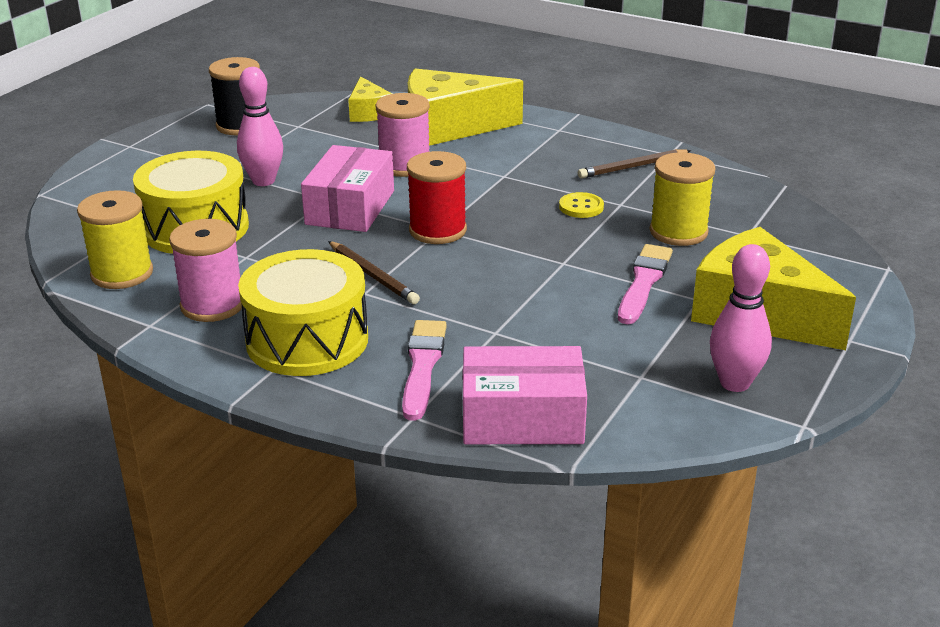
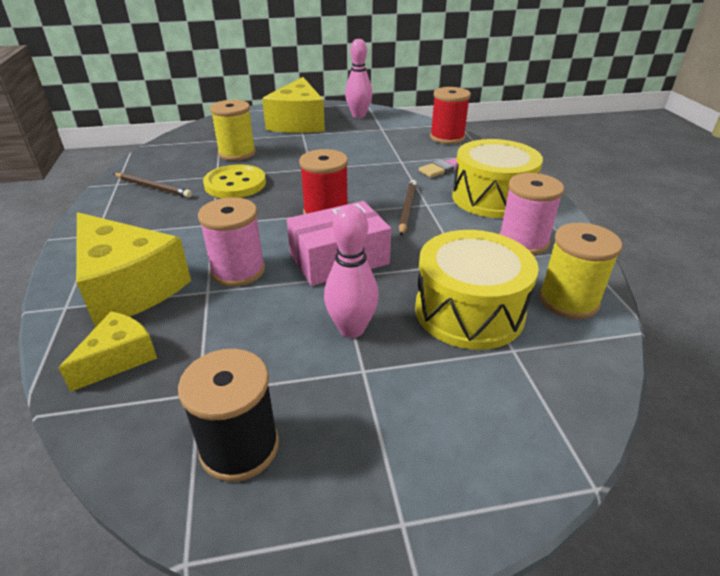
camera: 130 degrees left, 5 degrees up
(522, 418) = (447, 137): pink box -> red spool
(581, 207) = (235, 184): yellow button -> yellow button, size x1.84
(643, 282) = (304, 147): pink brush -> none

